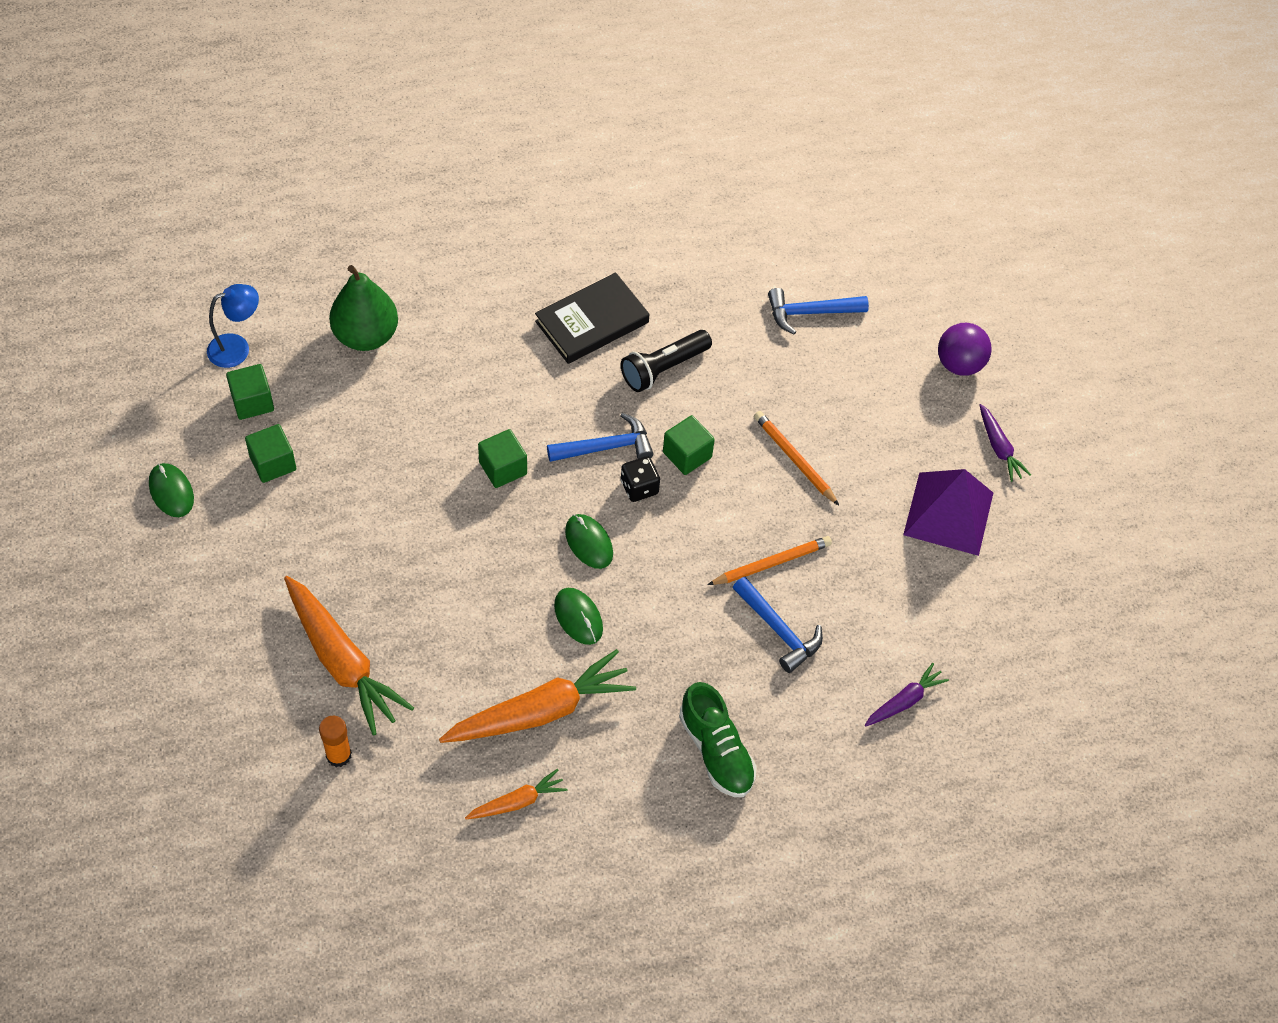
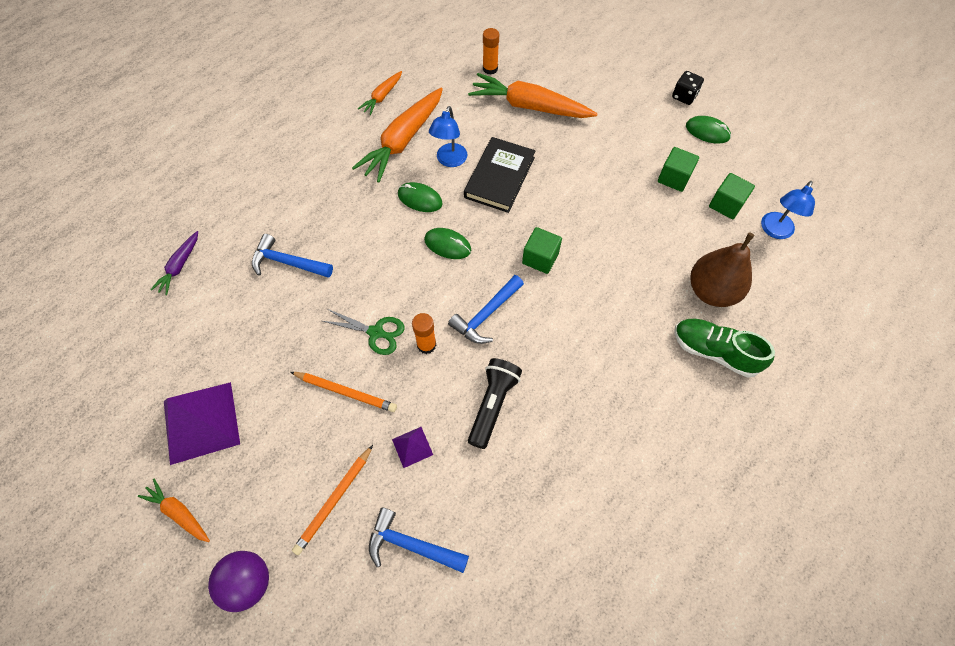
camera: 150 degrees right, 5 degrees up
(366, 336) = (711, 291): green pear -> brown pear
(505, 646) = (449, 160): none -> blue lamp
(592, 322) = (575, 409): black book -> black book (499, 177)
(639, 487) = (442, 300): black dice -> black dice (684, 96)
(687, 455) = (426, 345): green cube -> orange glue stick
(716, 751) = (287, 175): green shoe -> green shoe (714, 352)
(729, 496) = (376, 332): none -> green scissors
(761, 379) = (412, 447): none -> purple pyramid
(772, 563) = (317, 303): orange pencil -> orange pencil (334, 500)
(810, 313) = (411, 544): blue hammer -> blue hammer turned 120 degrees counterclockwise
(999, 448) = (179, 513): purple carrot -> orange carrot

